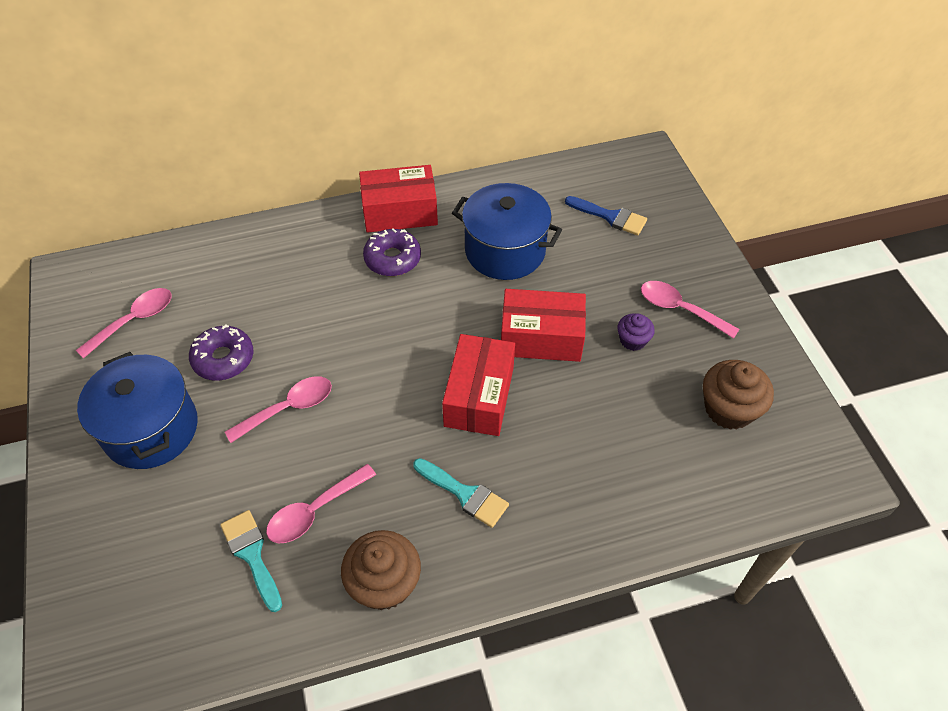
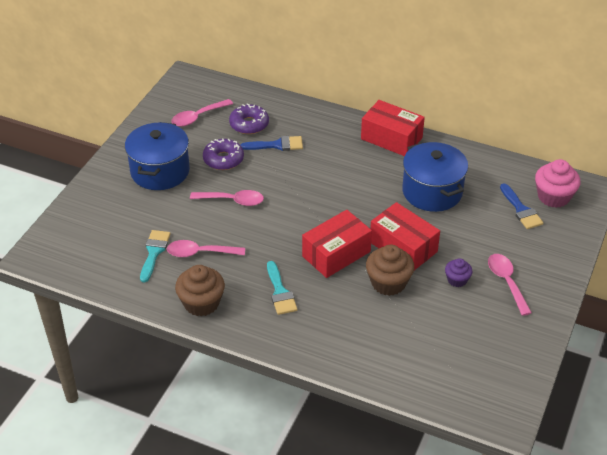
camera: 40 degrees right, 10 degrees down
(134, 320) = (197, 117): pink spoon -> pink spoon turned 150 degrees clockwise
(274, 298) = (277, 145): none -> blue brush
(392, 259) = (361, 160): purple donut -> purple donut (249, 124)
(624, 183) = (553, 197): none -> pink cupcake
(728, 409) = (475, 347): brown cupcake -> brown cupcake (388, 283)

